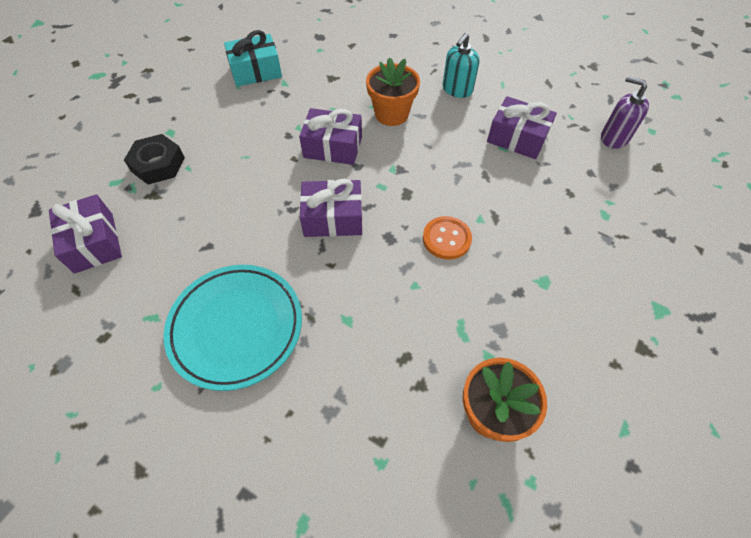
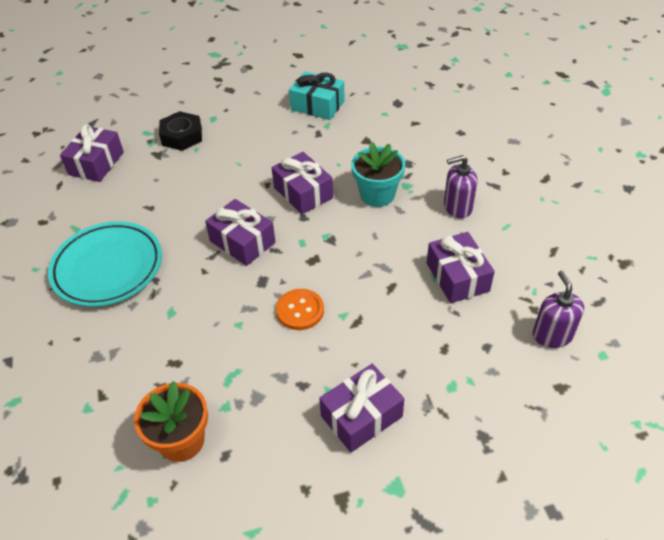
camera: 45 degrees right, 10 degrees down
(391, 114) = (377, 195): orange flower pot -> turquoise flower pot
(457, 89) = (457, 207): turquoise soap dispenser -> purple soap dispenser
(582, 280) = (361, 416): none -> purple gift

